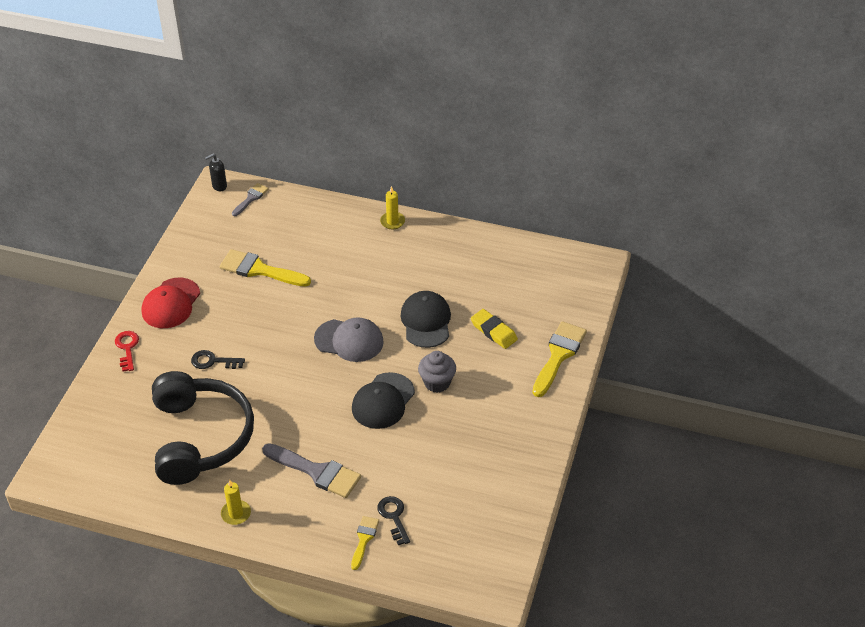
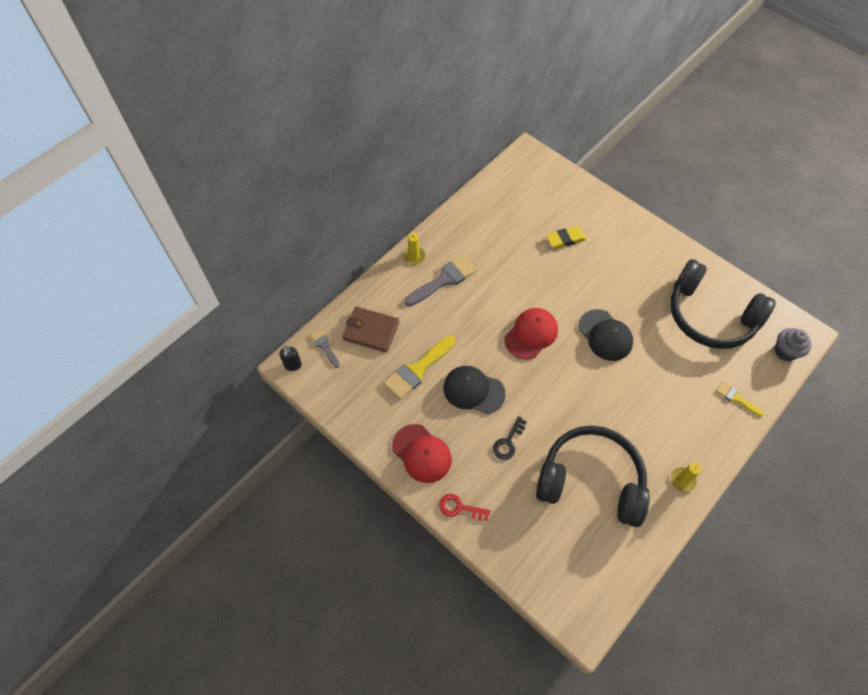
camera: 65 degrees left, 15 degrees up
(285, 223) = (371, 331): none -> brown wallet
(317, 472) = (659, 406): grey brush -> grey brush (444, 279)
(349, 340) = (531, 334): grey cap -> red cap
(394, 517) = (721, 371): black key -> none
(426, 321) = (535, 276): black cap -> black cap (473, 390)
(437, 382) = (601, 293): grey cupcake -> grey cupcake (785, 351)
(466, 489) = (710, 315): none -> black headphones
(558, 355) = (606, 211): yellow brush -> none

